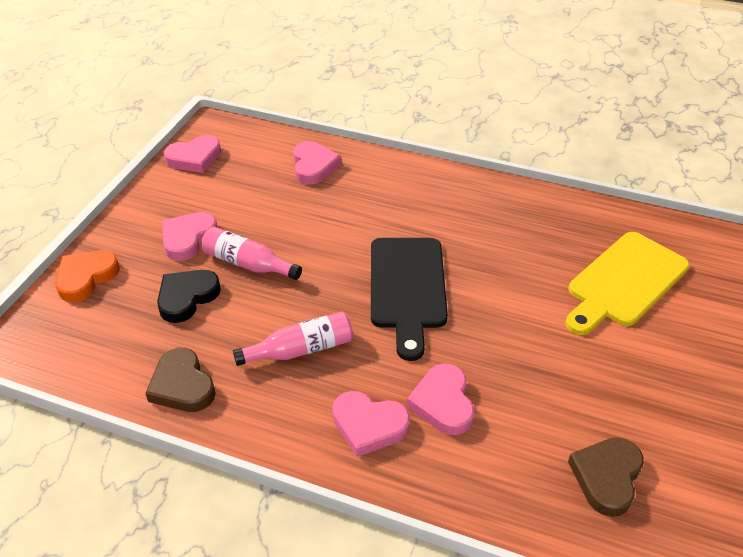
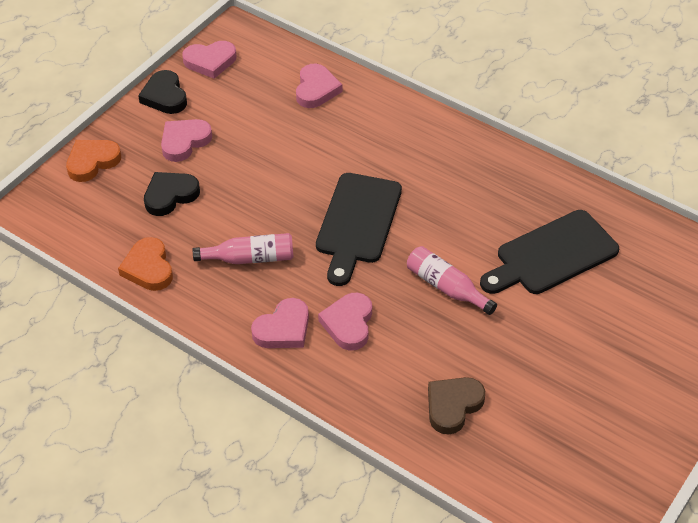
camera: 15 degrees right, 5 degrees up
(154, 197) = (165, 96): none -> black heart
(182, 385) = (148, 268): brown heart -> orange heart
(248, 264) = (229, 175): pink bottle -> pink bottle (446, 287)
(369, 425) = (283, 329): pink heart -> pink heart turned 75 degrees counterclockwise
(624, 282) = (552, 255): yellow cutting board -> black cutting board

